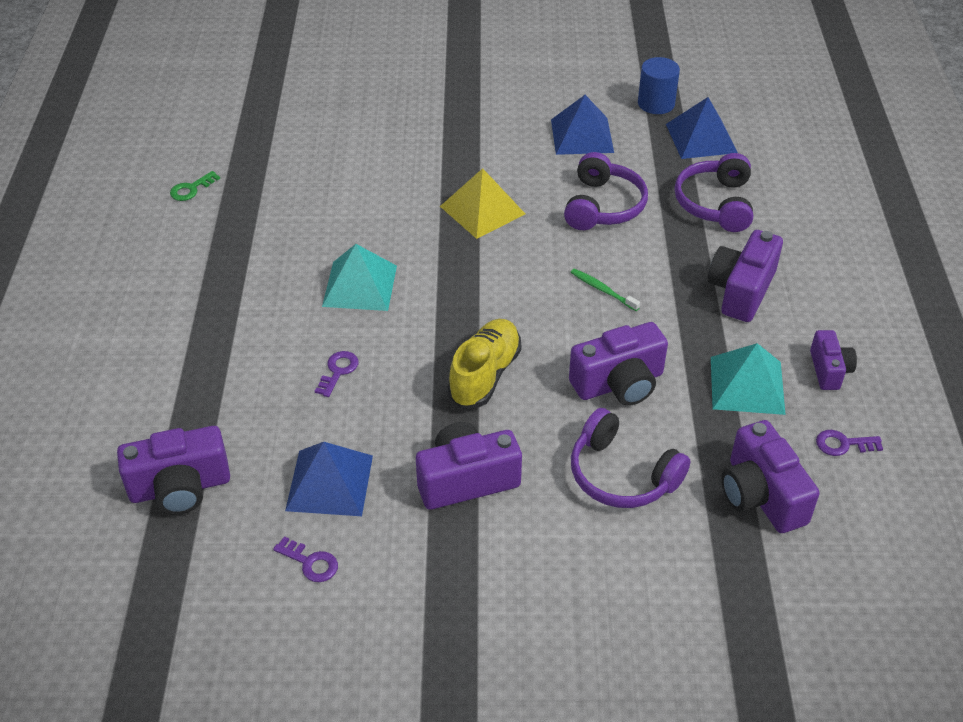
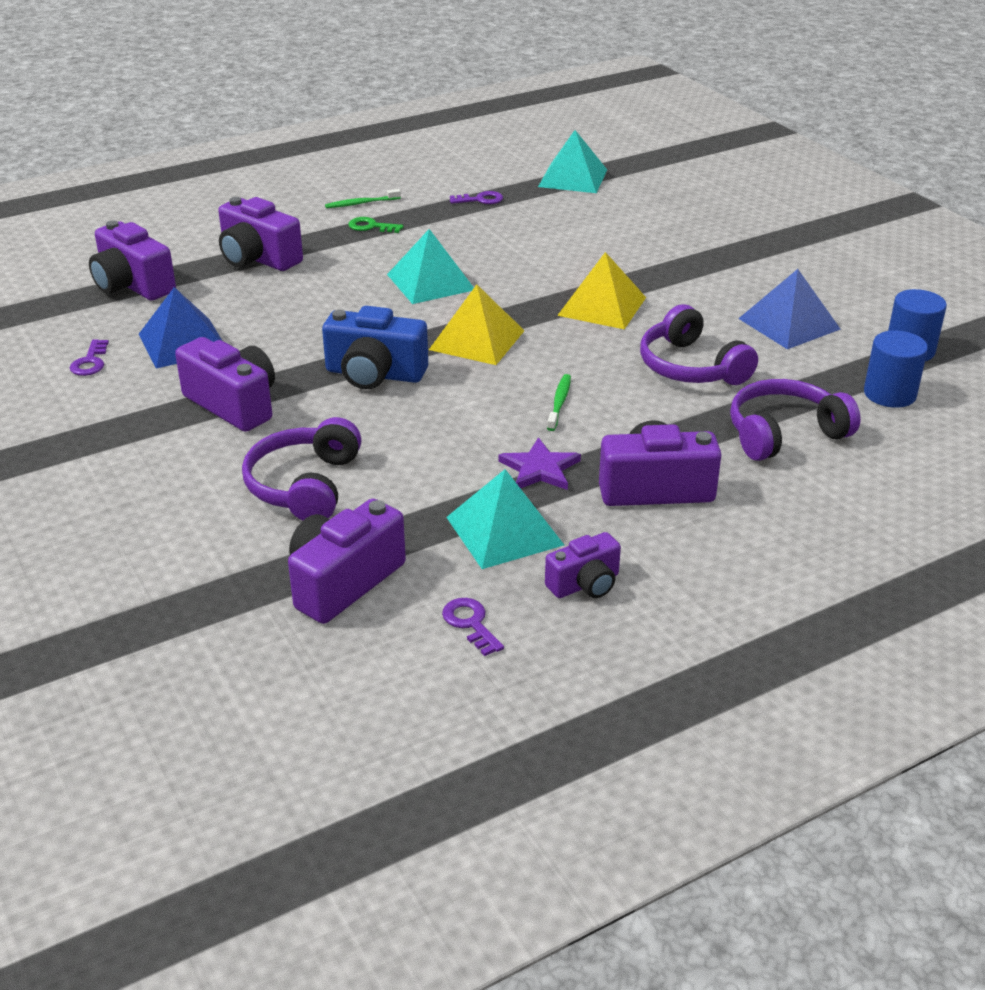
camera: 60 degrees right, 10 degrees down
(169, 273) = (361, 203): none -> green toothbrush
(191, 189) = (470, 178): green key -> green key (371, 227)
(254, 133) = (573, 178): none -> turquoise pyramid
(338, 371) = (315, 306): purple key -> purple key (480, 200)
(478, 296) = (477, 340): none -> yellow pyramid
(485, 375) = (374, 374): yellow shoe -> blue camera
(603, 206) = (690, 367): purple headphones -> purple headphones turned 75 degrees clockwise
(619, 383) = (431, 449): purple camera -> purple camera (258, 258)
(682, 336) = (539, 469): none -> purple star
(701, 138) = (889, 394): blue pyramid -> blue cylinder

